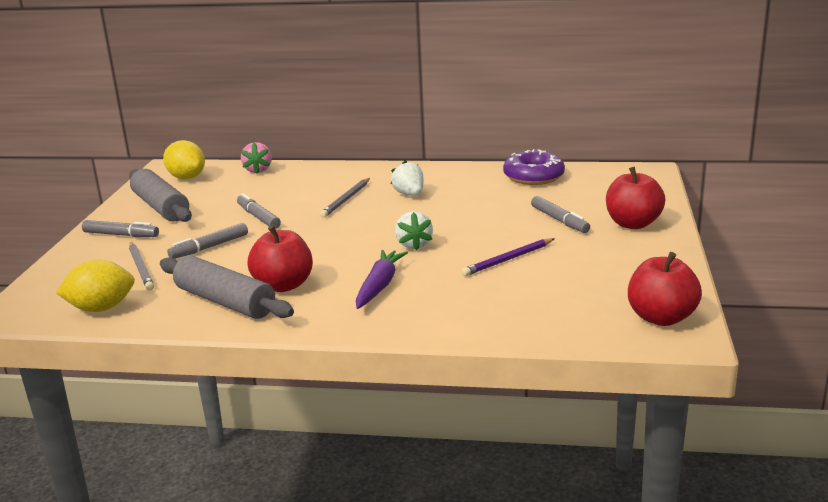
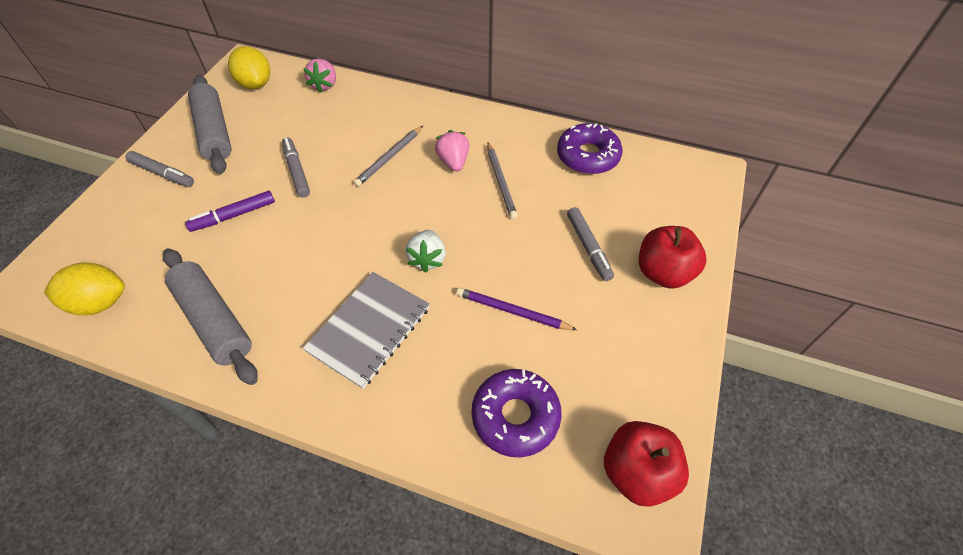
camera: 10 degrees right, 30 degrees up
(141, 268) = (160, 238): grey pencil -> grey pencil (501, 181)
(209, 247) = (233, 215): grey marker -> purple marker
(283, 285) = (278, 304): red apple -> none
(379, 286) = (369, 329): purple carrot -> grey notebook
(409, 194) = (453, 162): white strawberry -> pink strawberry
(508, 259) = (512, 311): purple pencil -> purple pencil turned 45 degrees clockwise
(540, 308) = (515, 416): none -> purple donut

